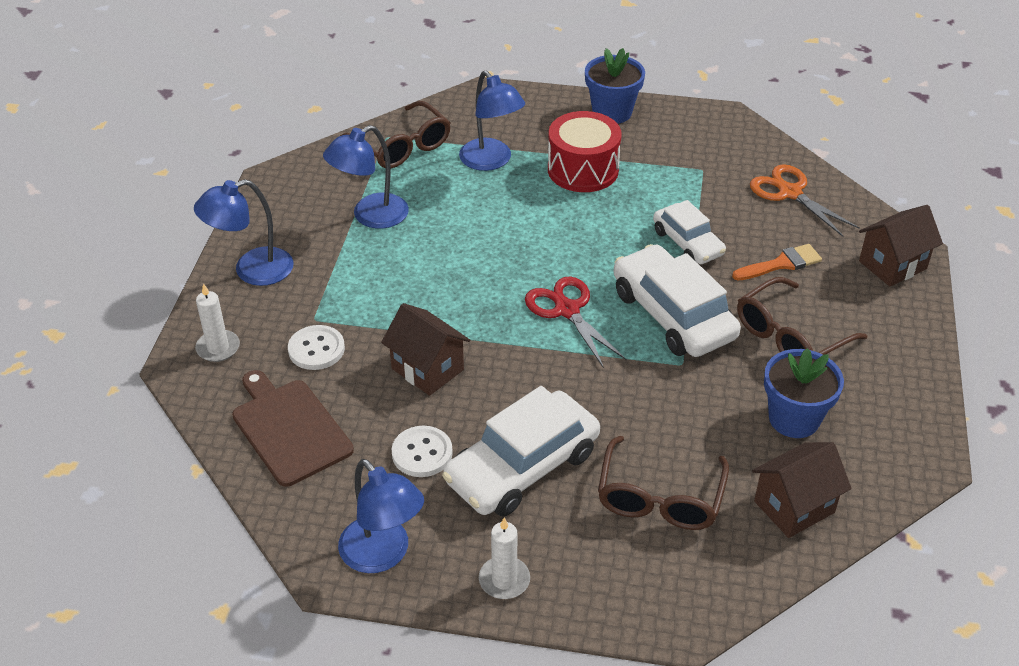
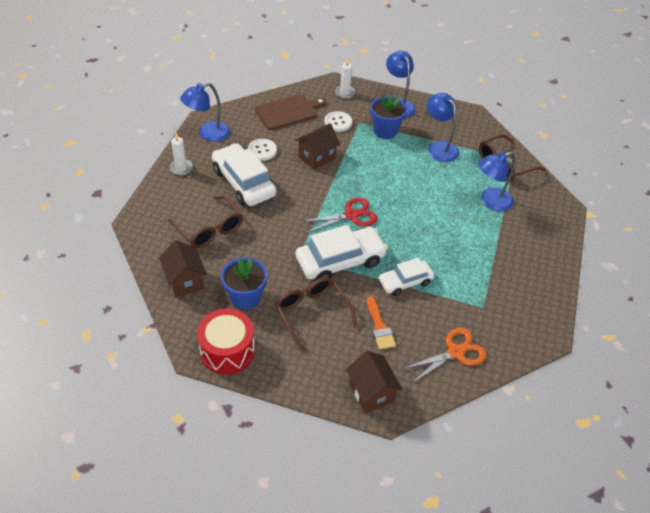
camera: 95 degrees right, 5 degrees up
(583, 170) = (482, 243): red drum -> red drum (227, 350)
(612, 112) = (549, 269): blue flower pot -> blue flower pot (385, 131)
(660, 497) = (209, 229): brown glasses -> brown glasses turned 150 degrees counterclockwise

